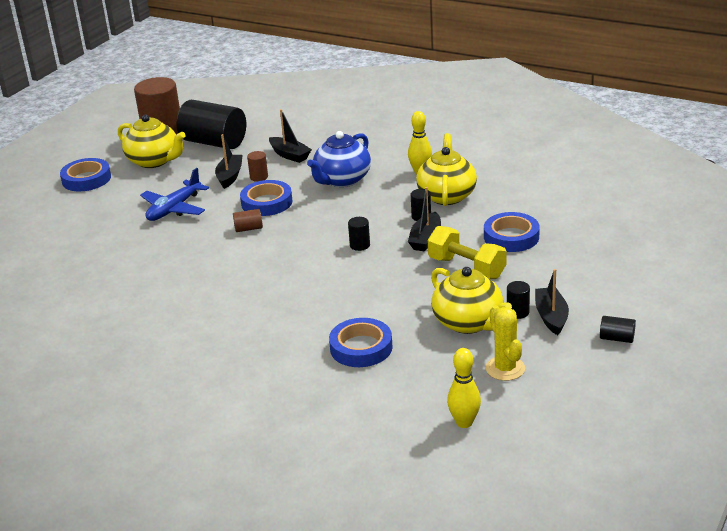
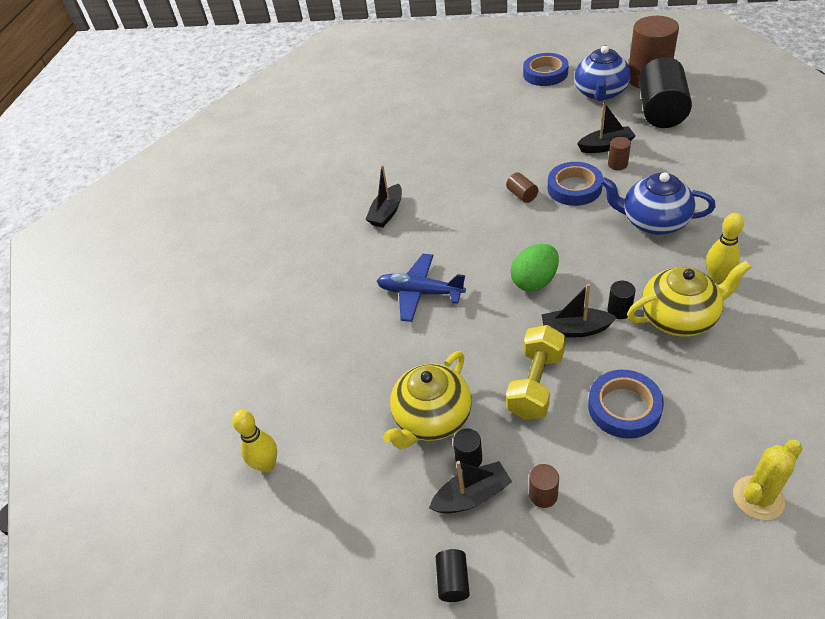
camera: 75 degrees right, 15 degrees up
(154, 161) = (600, 93): yellow teapot -> blue teapot
(174, 209) = (528, 138): blue plane -> blue plane (420, 293)
(290, 155) = (675, 167): black boat -> black boat (387, 213)
(360, 245) = (534, 281): black cylinder -> green egg
(361, 347) = (362, 344): blue tape -> none
(505, 368) = (361, 476): yellow cactus -> yellow cactus (758, 498)
(565, 286) = (543, 495): none -> brown cylinder

